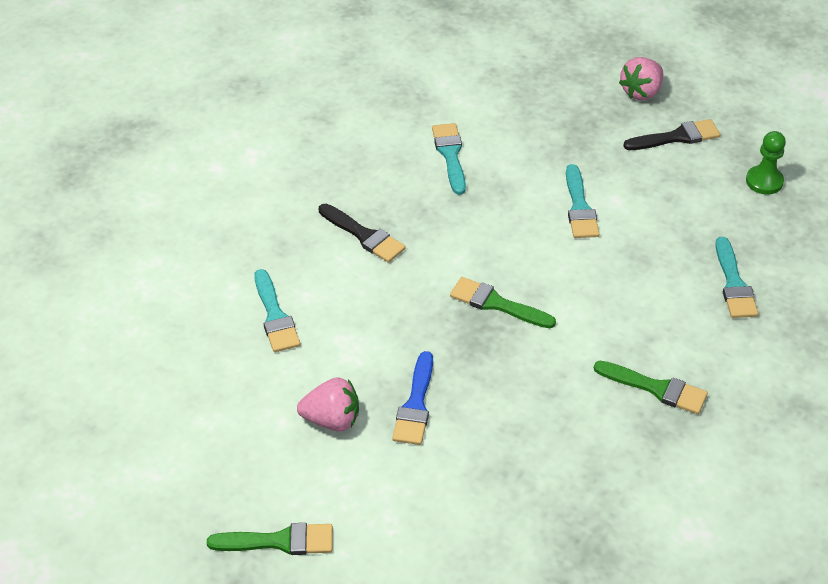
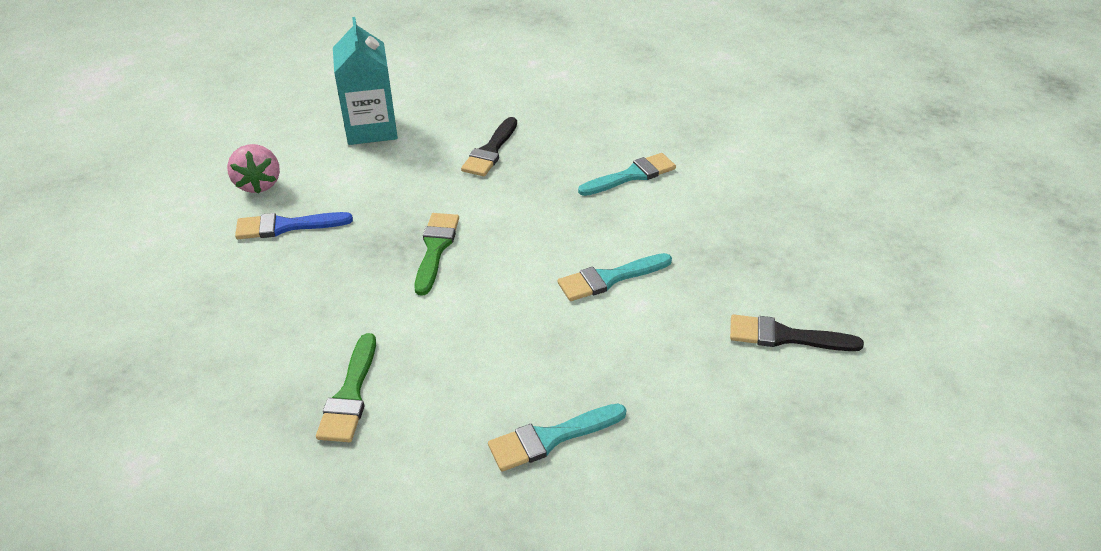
camera: 70 degrees right, 5 degrees down
(275, 316) = (371, 129): turquoise brush -> turquoise carton
(279, 541) = (121, 188): green brush -> none
(641, 92) = (842, 291): pink strawberry -> none
(676, 137) = (785, 336): black brush -> black brush turned 135 degrees clockwise
(764, 181) = (763, 439): green pawn -> none

